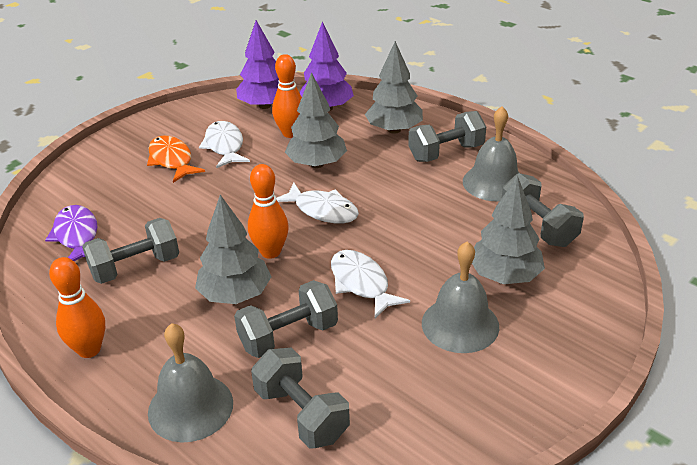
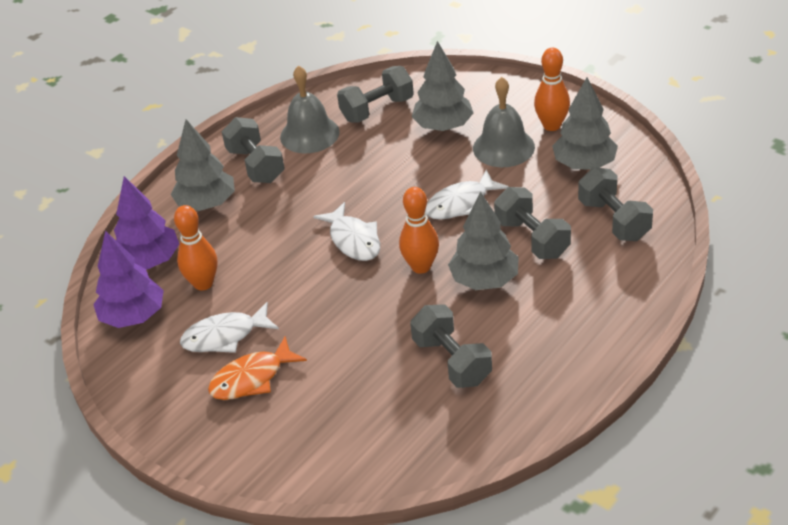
camera: 90 degrees left, 5 degrees up
(77, 236) = (402, 426): purple fish -> none
(89, 349) = (571, 364): orange bowling pin -> orange bowling pin (551, 125)
(190, 407) = (622, 282): grey bell -> none
(301, 414) = (614, 220): grey dumbbell -> grey dumbbell turned 75 degrees counterclockwise
(317, 164) = (269, 254): grey tree -> grey tree (584, 164)
(322, 210) = (353, 240): white fish -> white fish turned 120 degrees clockwise

